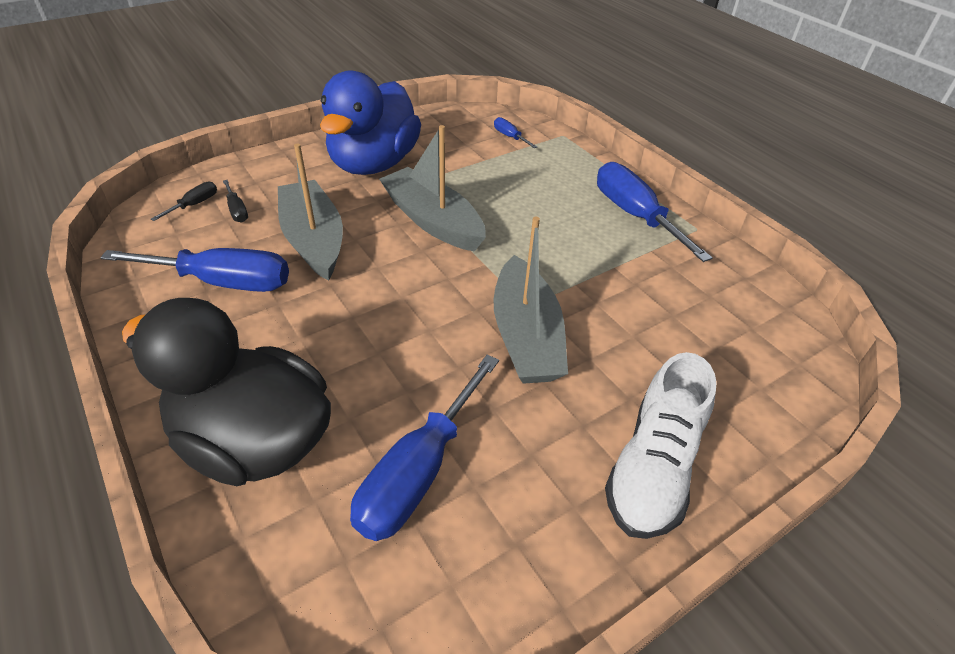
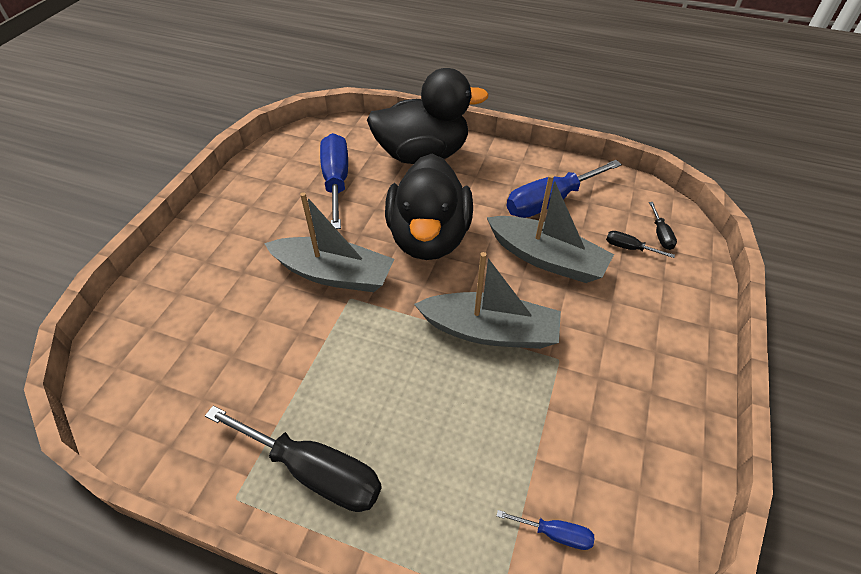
camera: 145 degrees right, 5 degrees up
(373, 164) = (620, 366): blue duck -> none
(391, 318) = (429, 238): none -> black duck
(526, 336) = (334, 274): grey boat -> grey boat turned 150 degrees clockwise
(635, 215) = (314, 471): blue screwdriver -> black screwdriver
(653, 467) = (214, 241): white shoe -> none

